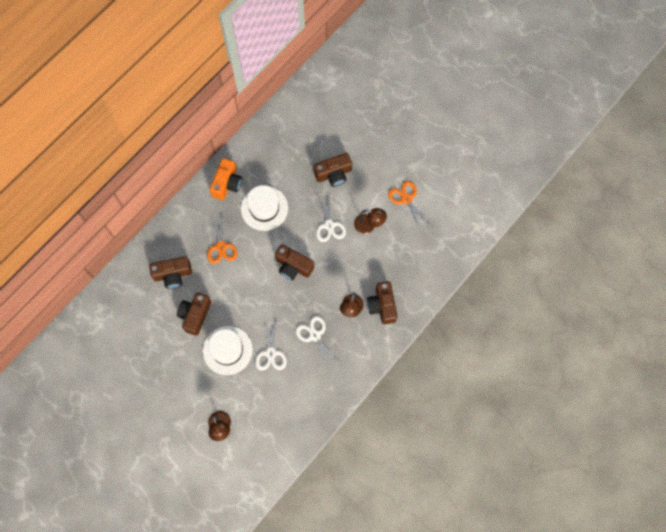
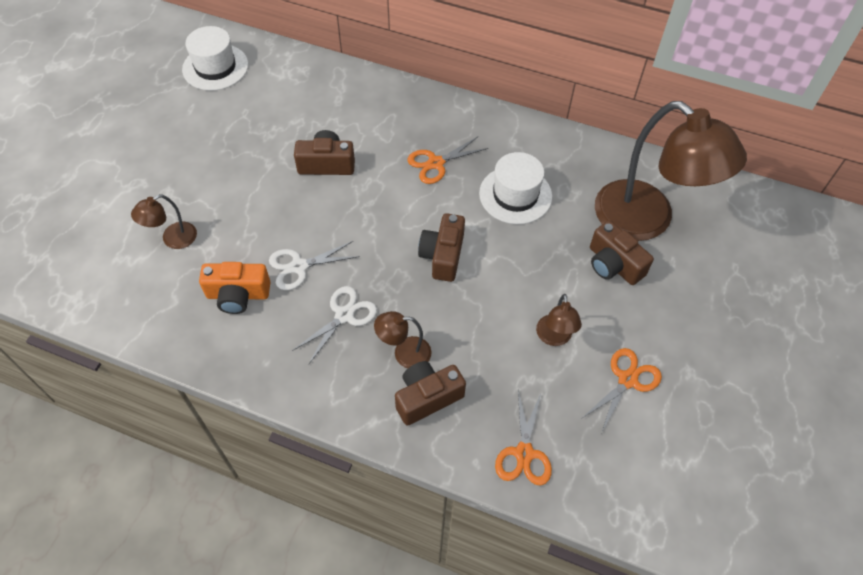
camera: 70 degrees right, 15 degrees down
(173, 275) = (374, 125): brown camera -> none
(227, 184) = (530, 143): orange camera -> orange camera (238, 295)
(227, 350) = (288, 214): white hat -> white hat (215, 67)
(310, 142) = (646, 220): none -> brown lamp
(329, 225) = (528, 282): white scissors -> none
(429, 267) = (524, 453): none -> orange scissors

